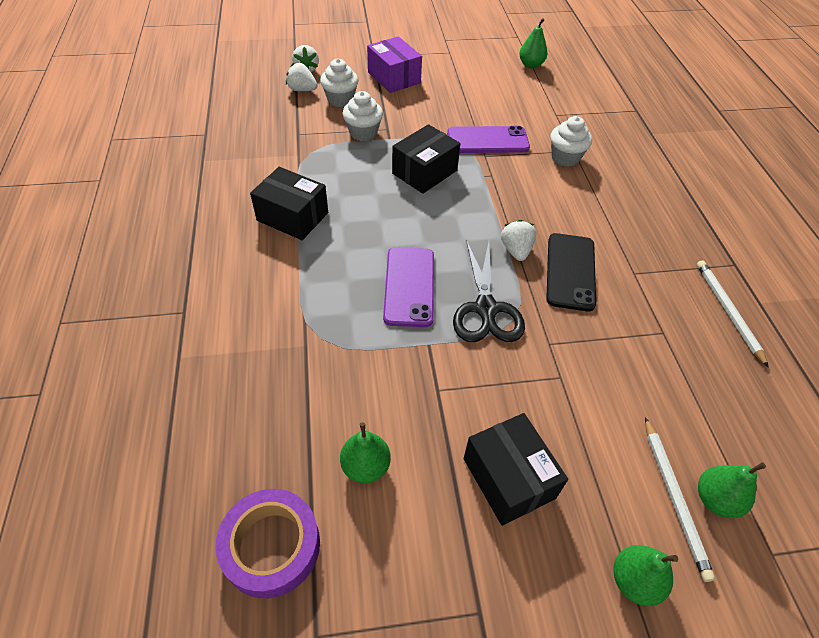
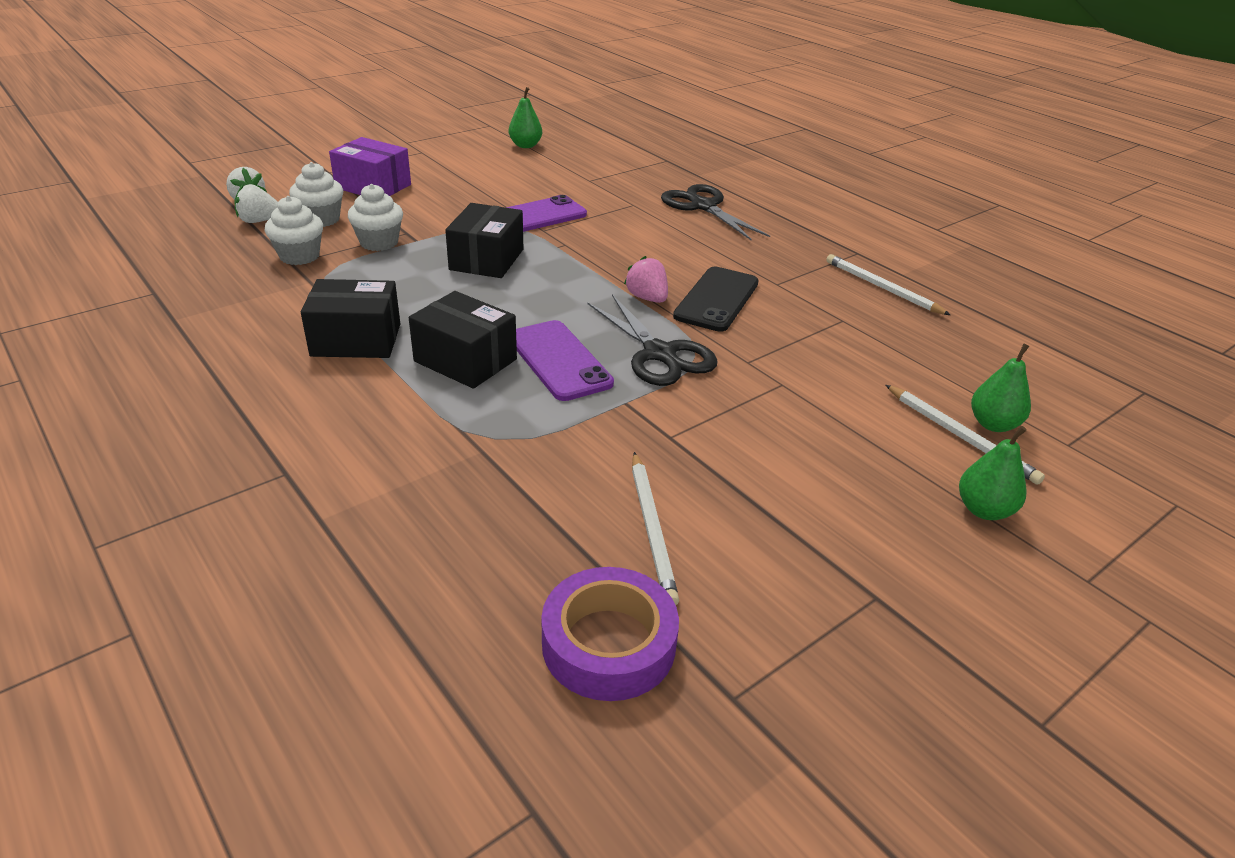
camera: 30 degrees left, 15 degrees down
(366, 466) = (652, 529): green pear -> white pencil
(509, 478) = (806, 480): black box -> black box (465, 360)
(516, 250) = (647, 298): white strawberry -> pink strawberry
(565, 158) = (630, 212): white cupcake -> white cupcake (299, 256)
(570, 271) = (716, 299): black phone -> black phone turned 45 degrees clockwise
(631, 170) = (703, 206): none -> black scissors

